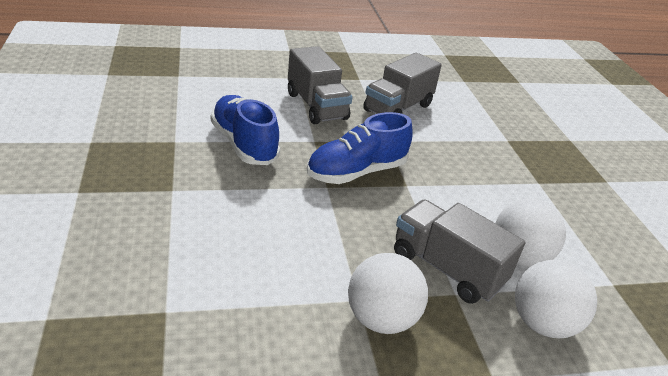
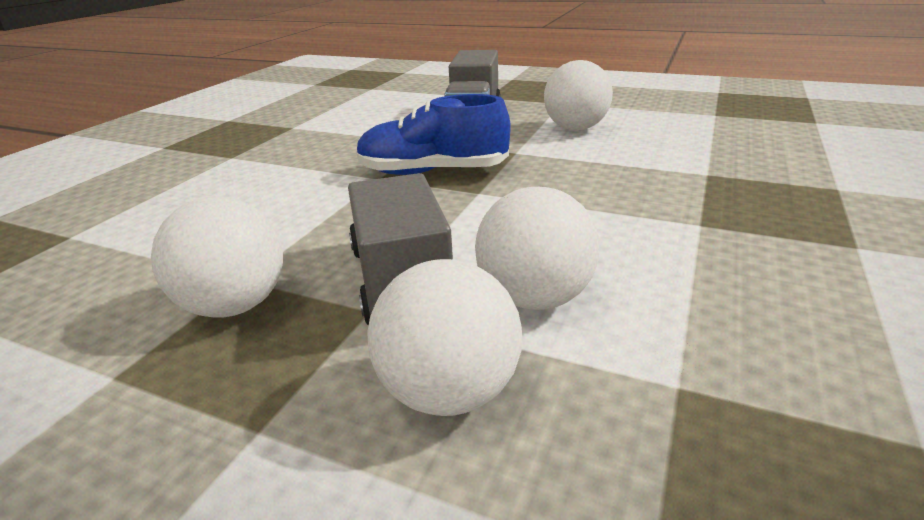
camera: 40 degrees right, 5 degrees down
(244, 144) = (350, 136): blue shoe -> none
(398, 108) = (575, 128): grey truck -> white ball

